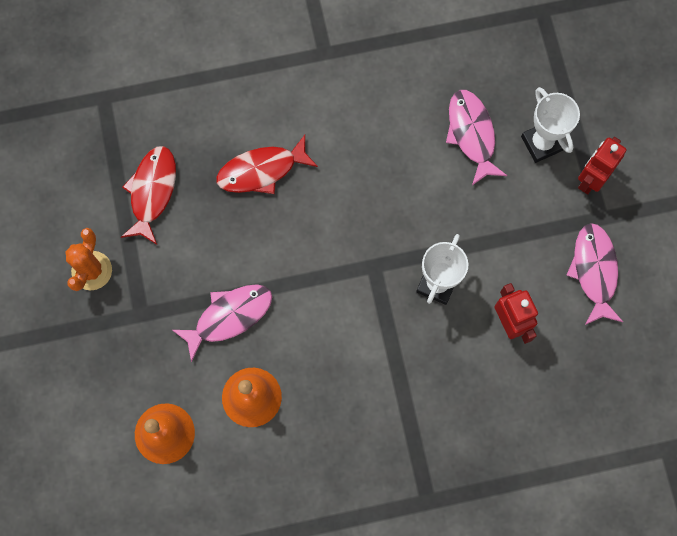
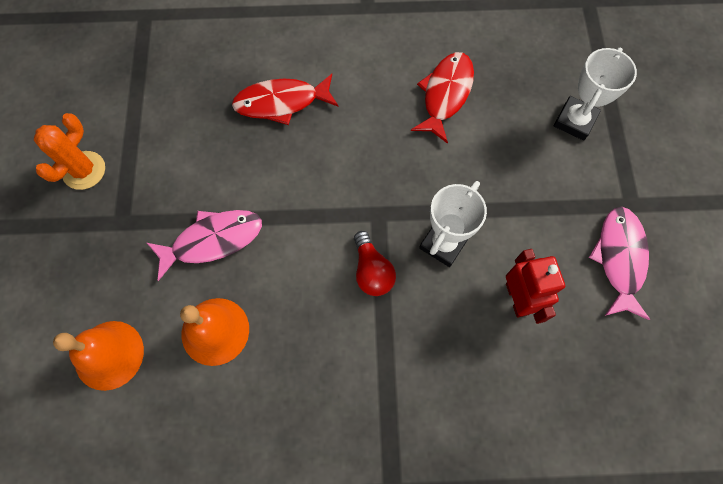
camera: 10 degrees right, 5 degrees down
(152, 192) = (167, 105): red fish -> red fish (445, 94)
(378, 320) = (372, 271): none -> red light bulb
(472, 134) = (502, 101): pink fish -> none
(541, 143) = (574, 121): white trophy -> white trophy turned 45 degrees clockwise
(591, 179) = (624, 164): red robot -> none

